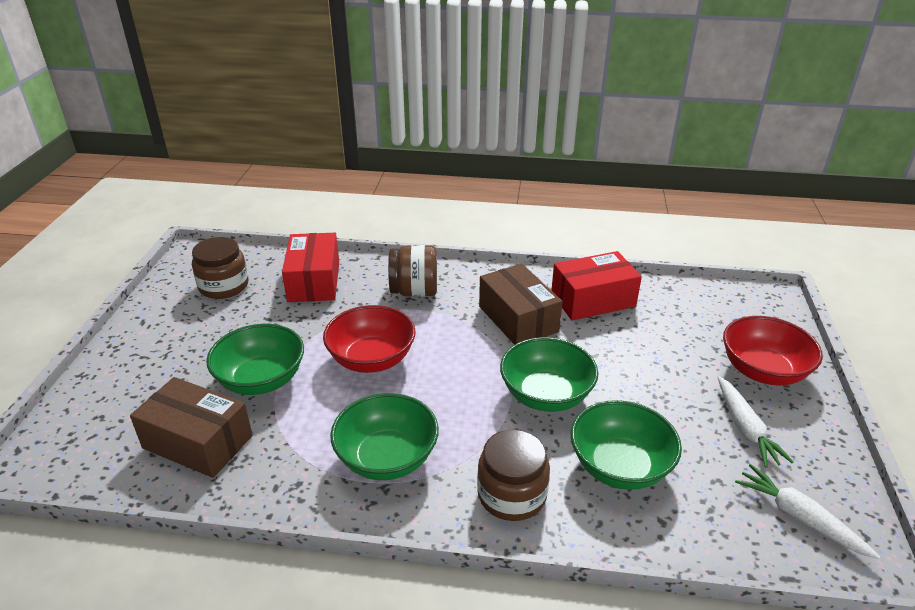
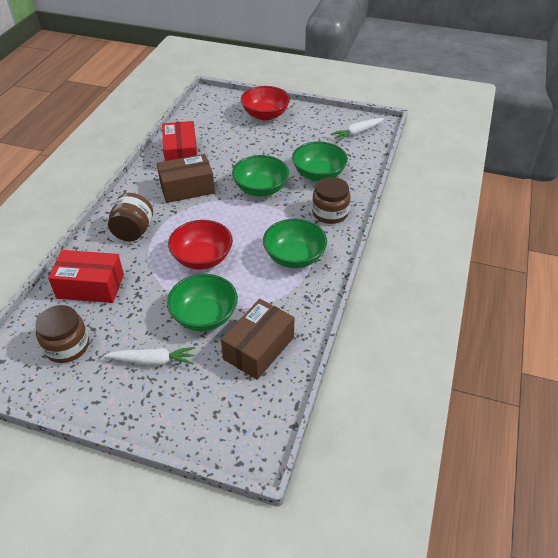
camera: 80 degrees left, 10 degrees up
(745, 428) = (303, 131): white carrot -> white carrot (153, 361)

